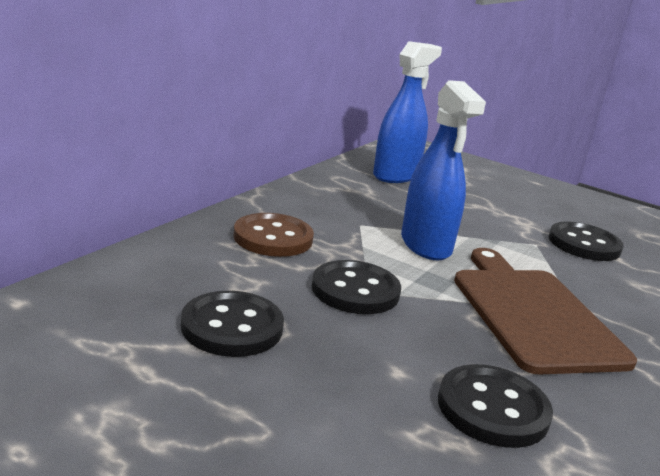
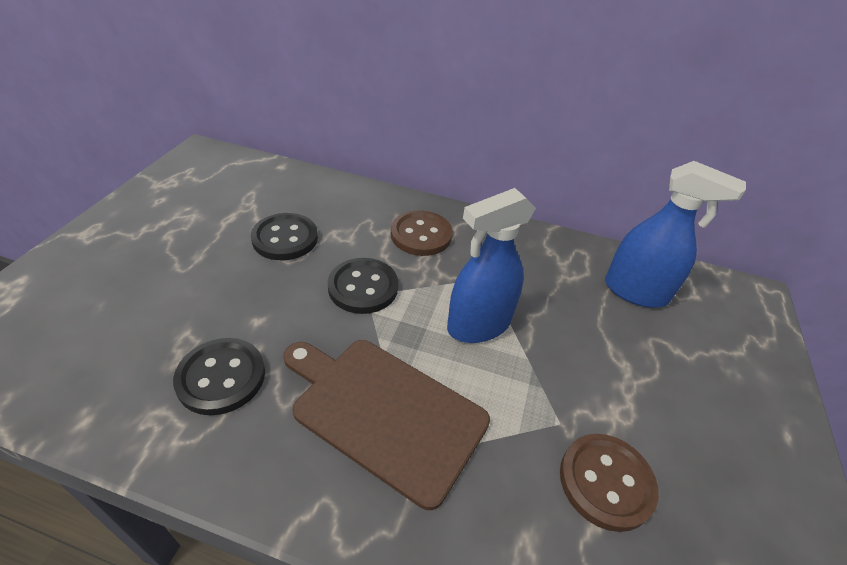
camera: 75 degrees right, 20 degrees up
(532, 314) = (384, 411): brown cutting board -> brown cutting board turned 120 degrees counterclockwise
(584, 244) = (606, 482): black button -> brown button

